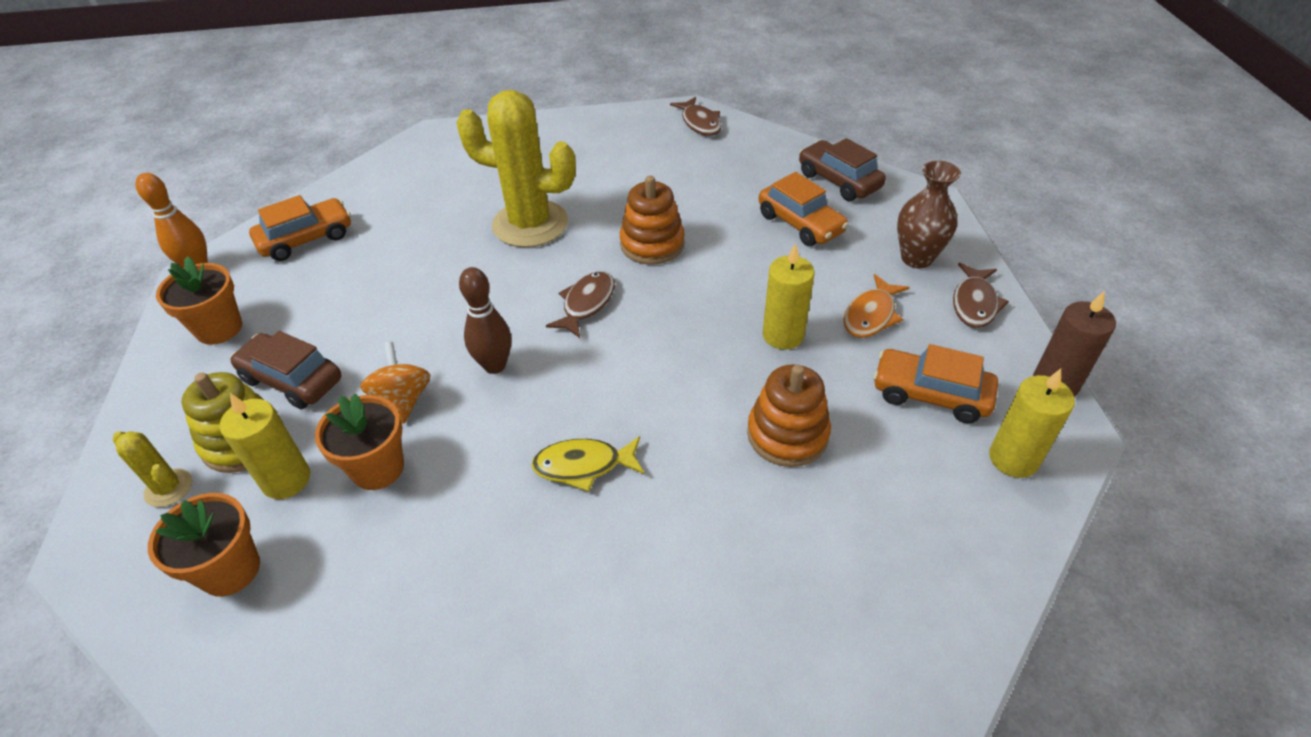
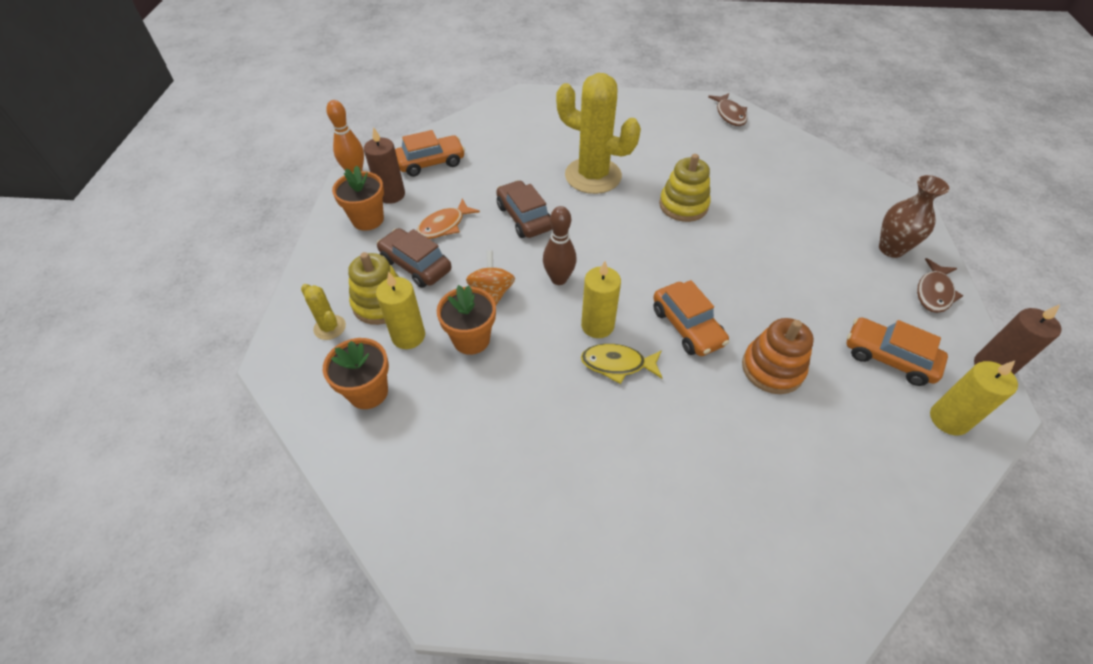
camera: 10 degrees right, 5 degrees up
(252, 290) = (391, 195): none -> brown candle
(586, 304) = (630, 243): brown fish -> none
(652, 244) = (683, 205): orange stacking toy -> yellow stacking toy
(783, 335) = (777, 292): yellow candle -> yellow candle (597, 325)
(800, 223) = (800, 207): orange car -> orange car (687, 326)
(839, 181) = (835, 177): brown car -> brown car (524, 217)
(871, 315) = (848, 288): orange fish -> orange fish (444, 225)

